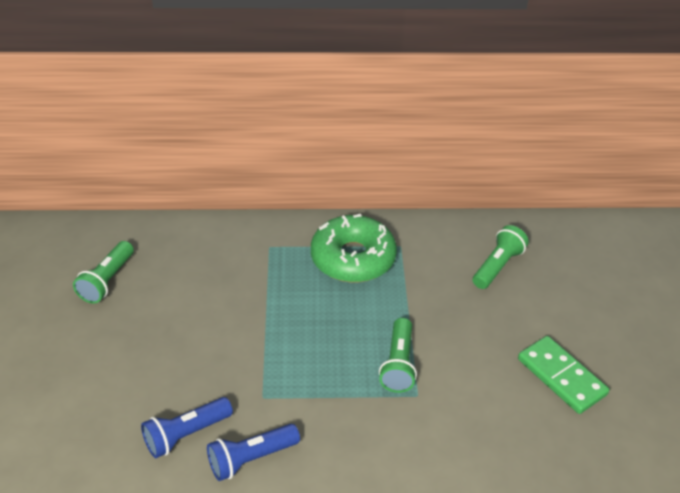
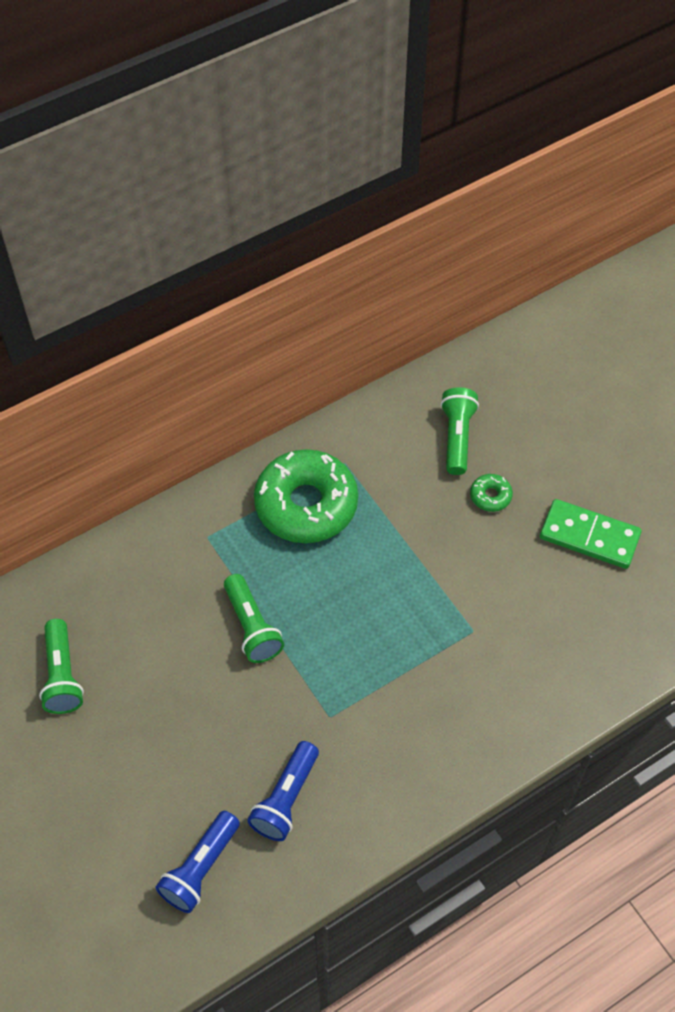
camera: 30 degrees left, 15 degrees up
(251, 458) = (366, 786): blue flashlight -> blue flashlight (200, 868)
(398, 364) = (434, 606): green flashlight -> green flashlight (252, 627)
(497, 314) = (490, 496): none -> green donut

